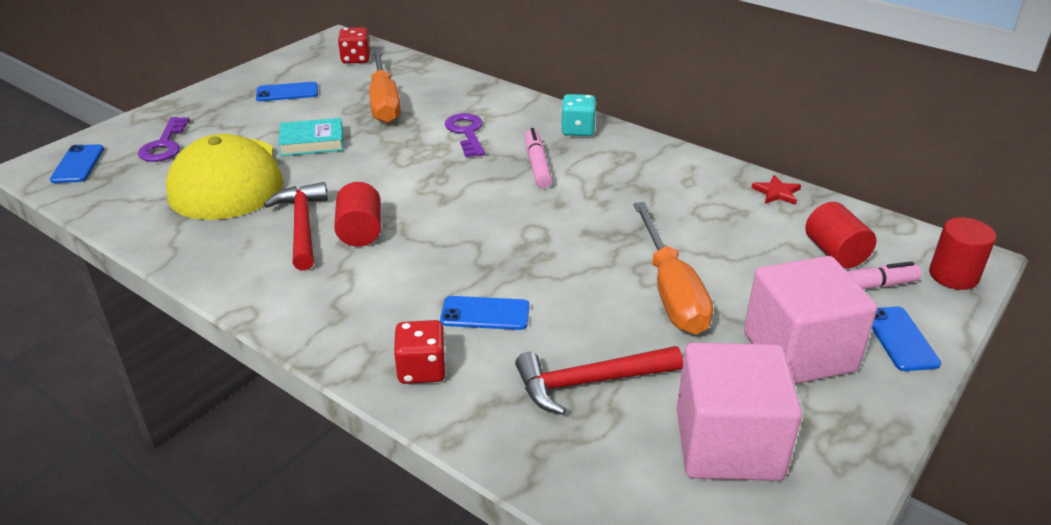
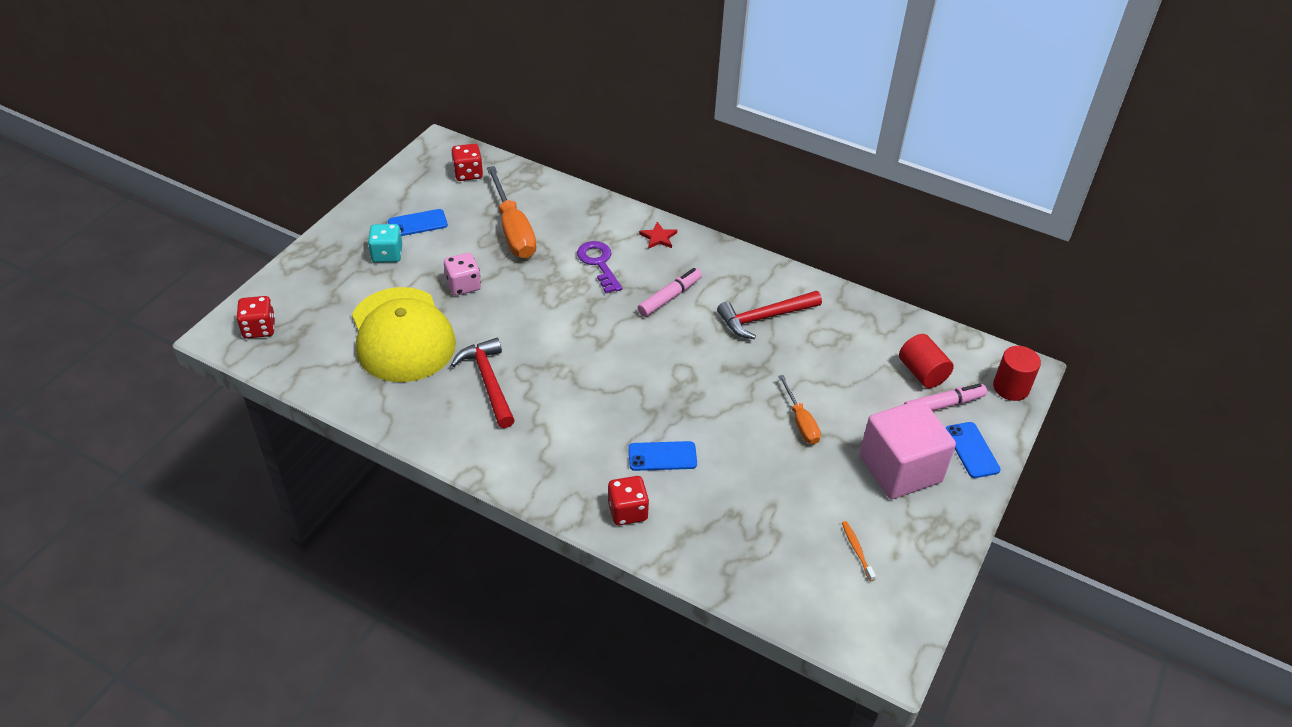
camera: 10 degrees left, 10 degrees up
(78, 164) = (259, 328): blue phone -> red dice
(164, 145) = (329, 299): purple key -> none
(312, 142) = (463, 285): turquoise book -> pink dice
(360, 232) = (539, 384): red cylinder -> none
(537, 165) = (669, 297): pink marker -> pink marker turned 60 degrees clockwise
(577, 130) = (696, 253): turquoise dice -> turquoise dice (387, 254)
(590, 382) = (753, 510): red hammer -> red hammer (765, 318)
(671, 291) = (800, 422): orange screwdriver -> orange screwdriver, size x0.56
(728, 444) = (857, 550): pink cube -> orange toothbrush
(777, 193) = (873, 313): red star -> red star (658, 237)

